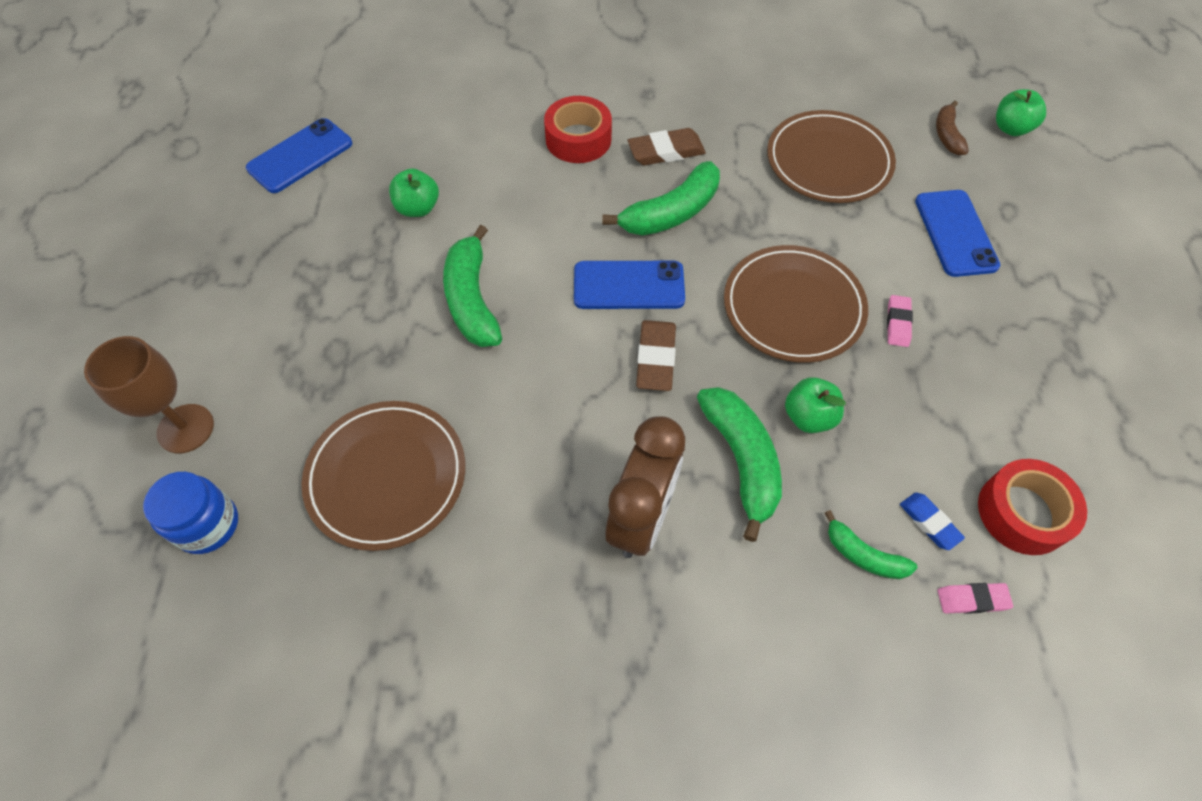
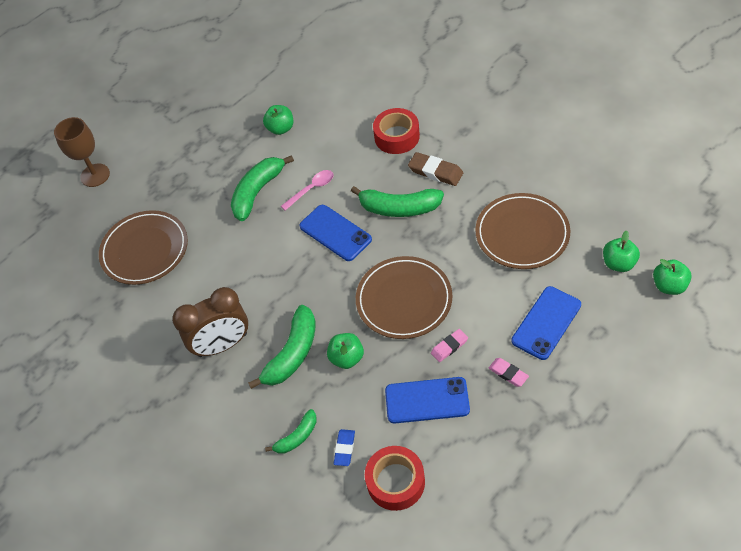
camera: 50 degrees right, 5 degrees down
(207, 525) = (67, 222): blue jar -> none
(300, 156) = (256, 68): blue phone -> blue phone (427, 400)
(541, 254) = (311, 189): none -> pink spoon
(655, 358) = (308, 278): brown eraser -> none
(863, 555) = (297, 437): green banana -> green banana turned 120 degrees counterclockwise
(947, 135) = (618, 263): brown banana -> green apple
(972, 599) = (322, 496): pink eraser -> pink eraser (508, 373)

